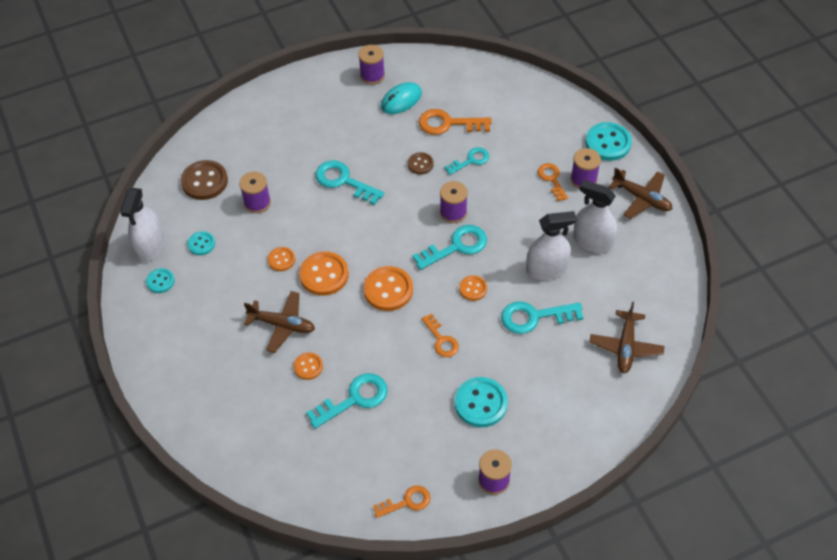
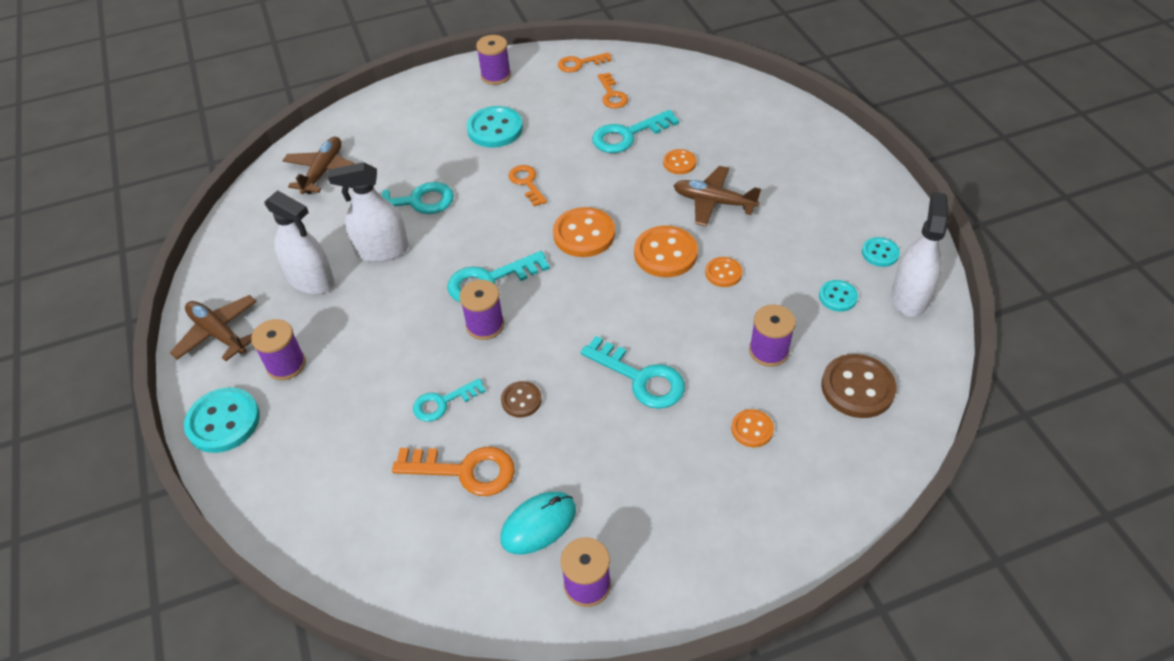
camera: 175 degrees left, 5 degrees down
(473, 289) = (479, 232): orange button -> orange button (752, 429)
(552, 179) = (331, 366): orange key -> orange key (612, 95)

